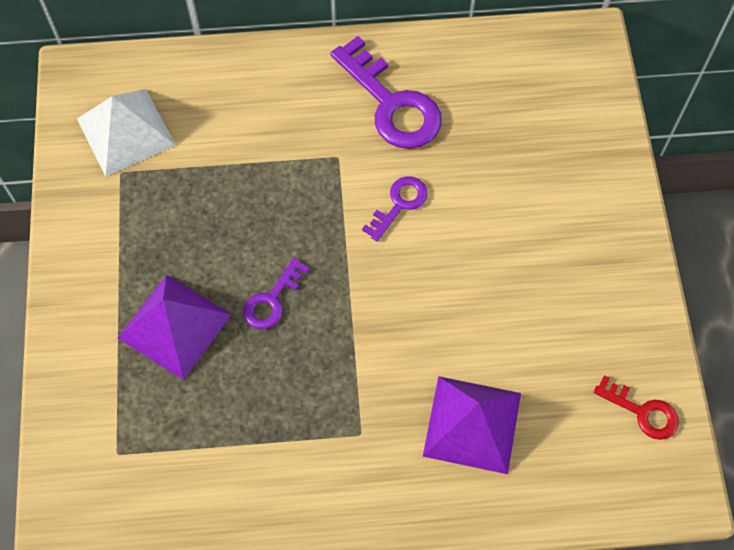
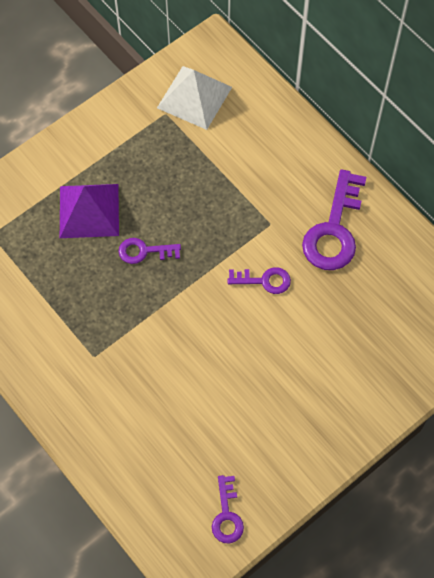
camera: 55 degrees right, 0 degrees up
(472, 424) = (145, 416): purple pyramid -> none
(642, 412) = (227, 515): red key -> purple key

